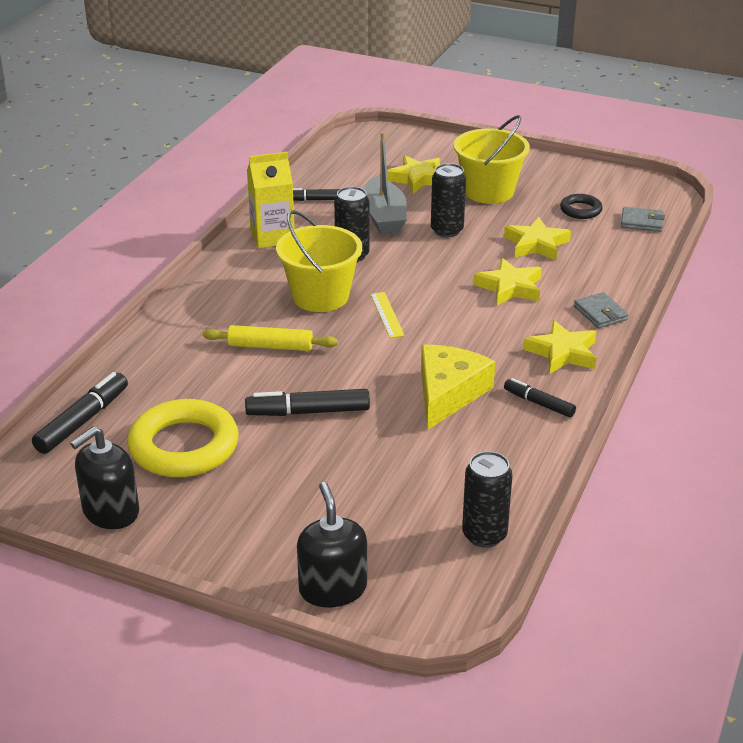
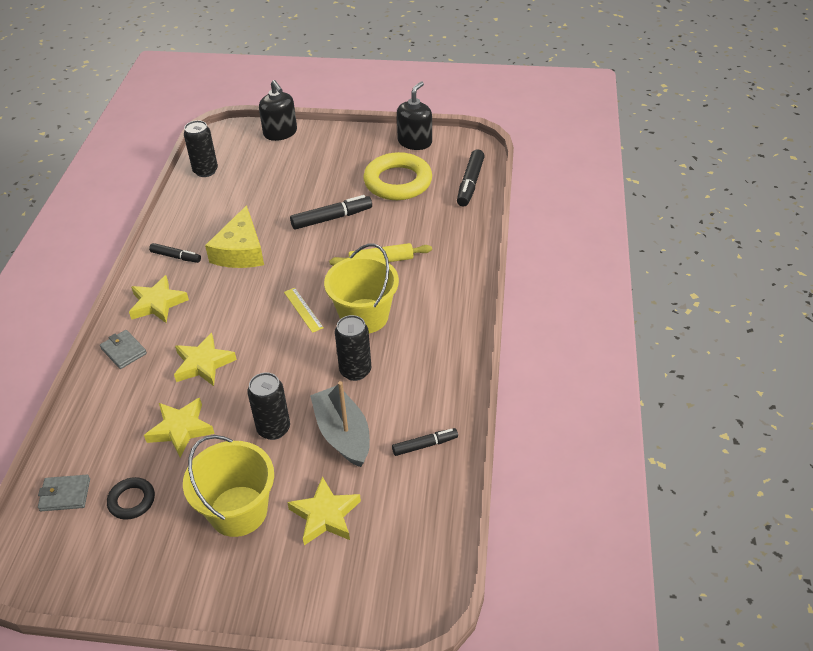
camera: 165 degrees right, 10 degrees up
(272, 236) = (440, 378): yellow carton -> none

